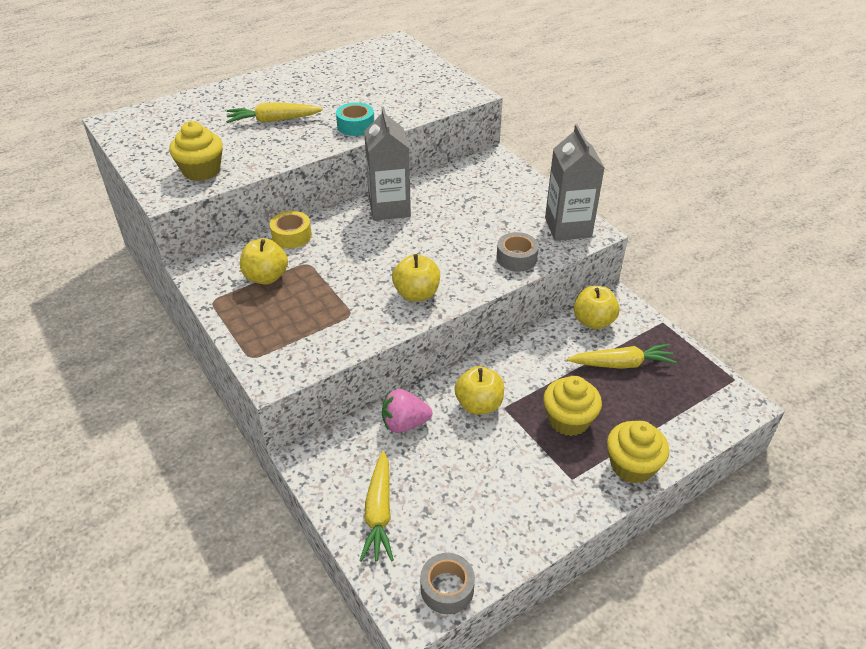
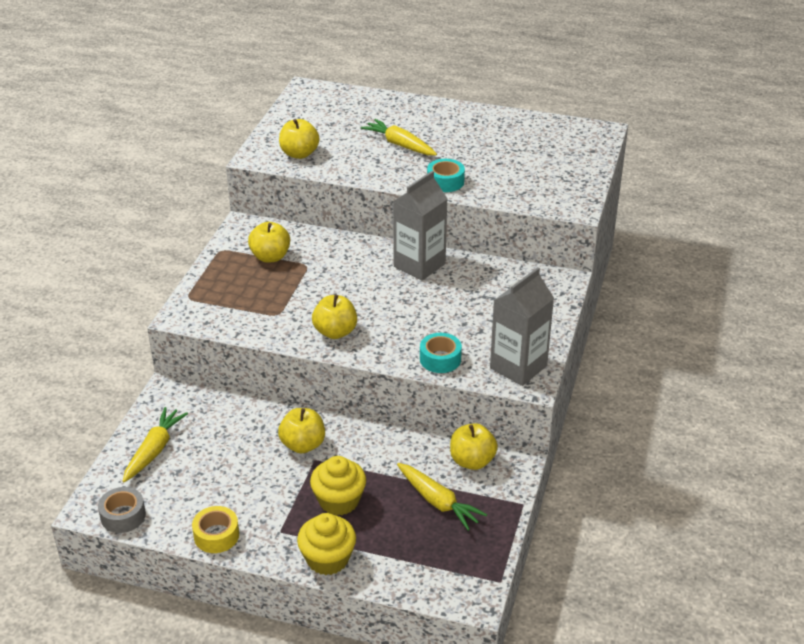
camera: 50 degrees right, 5 degrees down
(201, 171) = (299, 154): yellow cupcake -> yellow apple
(291, 236) = (327, 241): yellow tape -> yellow tape (216, 535)
(379, 512) = (154, 450): yellow carrot -> yellow carrot turned 150 degrees clockwise
(404, 423) = (244, 418): pink strawberry -> none
(516, 258) = (440, 359): grey tape -> turquoise tape

